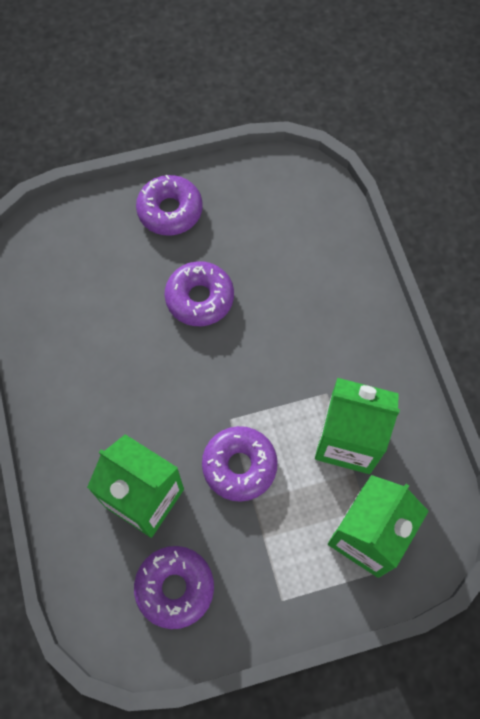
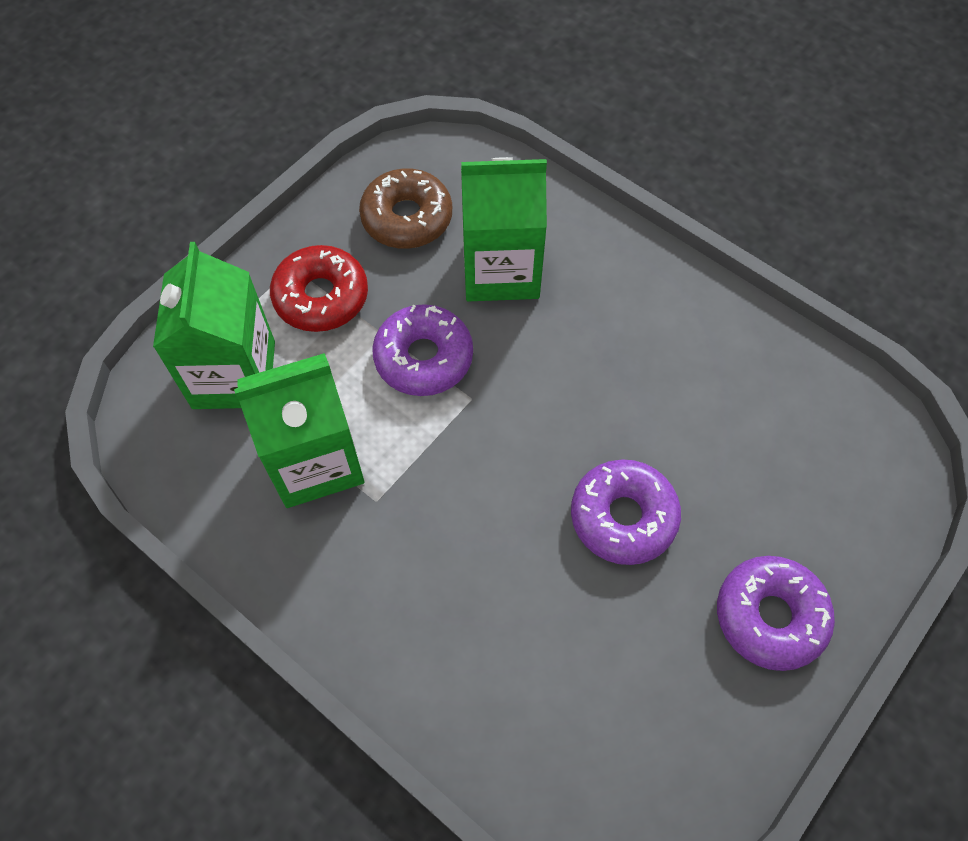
camera: 145 degrees right, 5 degrees down
(175, 588) = (407, 218): purple donut -> brown donut
(276, 559) = (321, 297): none -> red donut

